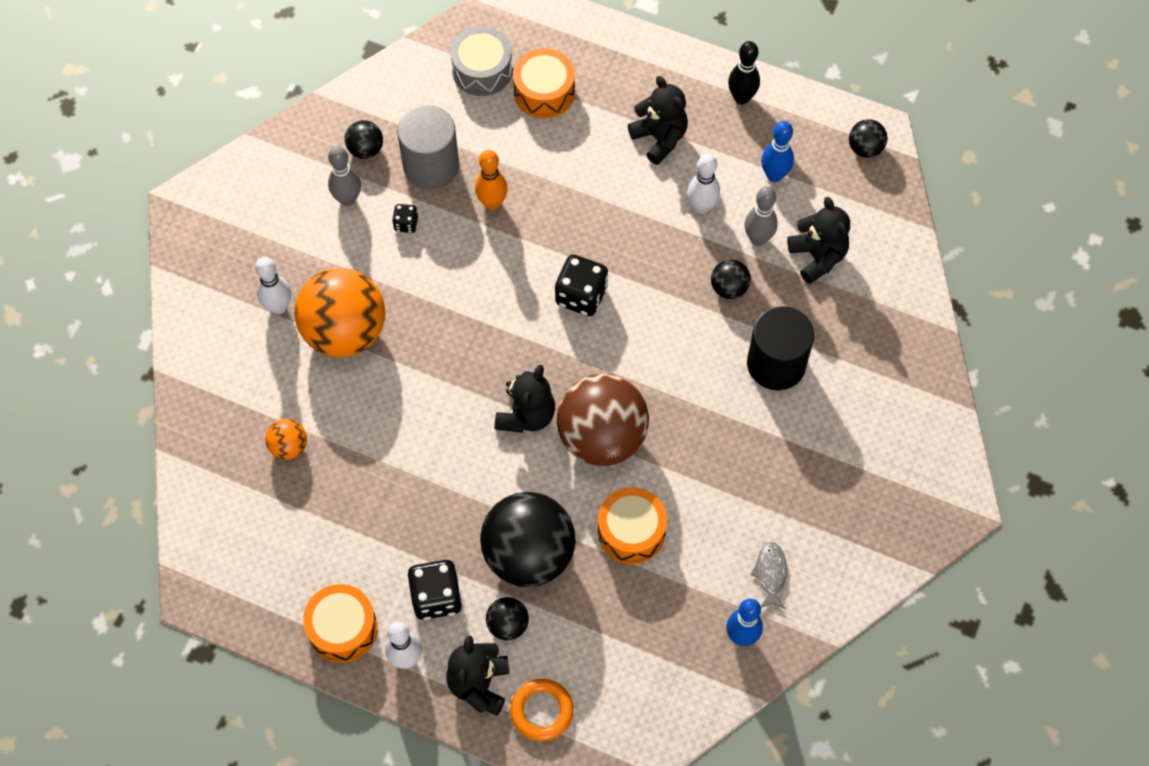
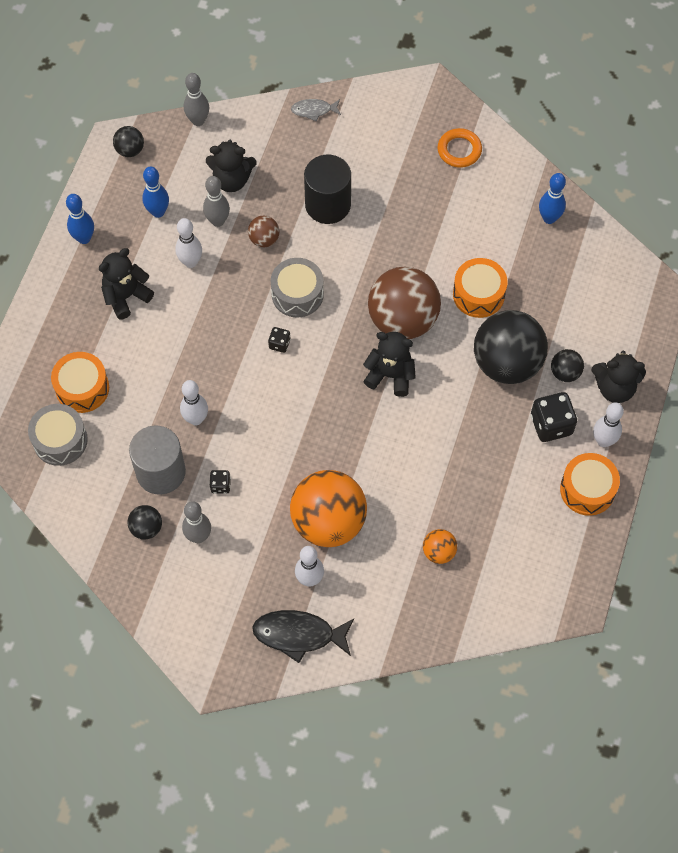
camera: 95 degrees left, 0 degrees up
(216, 291) = (299, 634): none -> black fish
(492, 203) = (196, 419): orange bowling pin -> white bowling pin
(542, 711) = (627, 344): orange ring -> orange ring (459, 150)
(581, 296) = (279, 344): black dice -> black dice, size x0.52
(648, 320) = (297, 294): none -> grey drum
(729, 288) = (264, 239): black ball -> brown ball
(741, 98) = (84, 238): black bowling pin -> blue bowling pin
(770, 574) = (499, 202): grey fish -> grey fish (314, 110)
(817, 257) = (231, 180): black teddy bear -> black teddy bear turned 150 degrees counterclockwise
(907, 224) = (198, 121): none -> grey bowling pin

